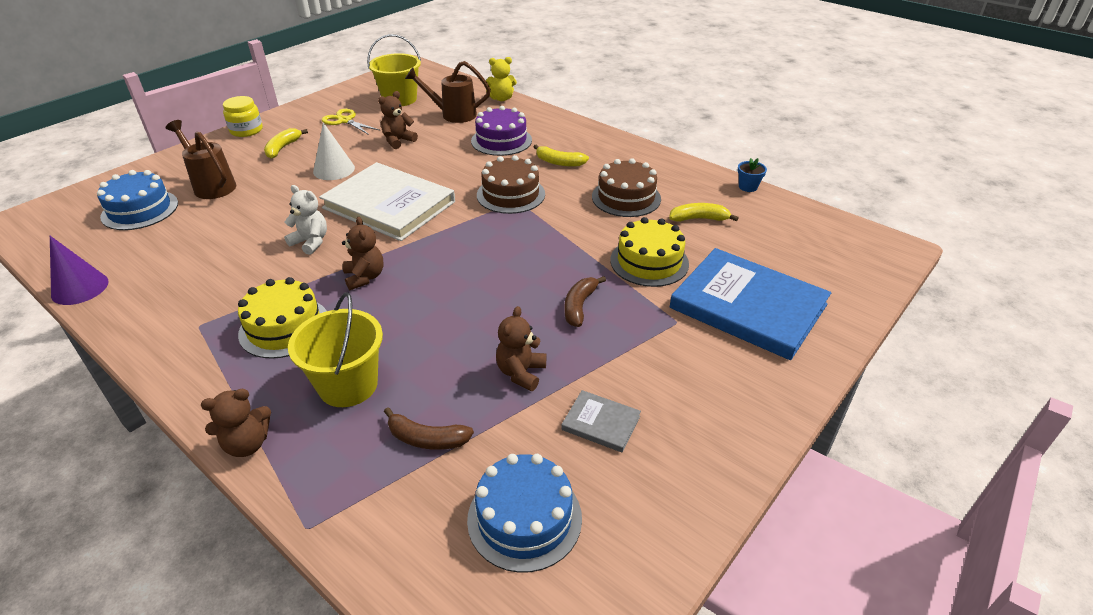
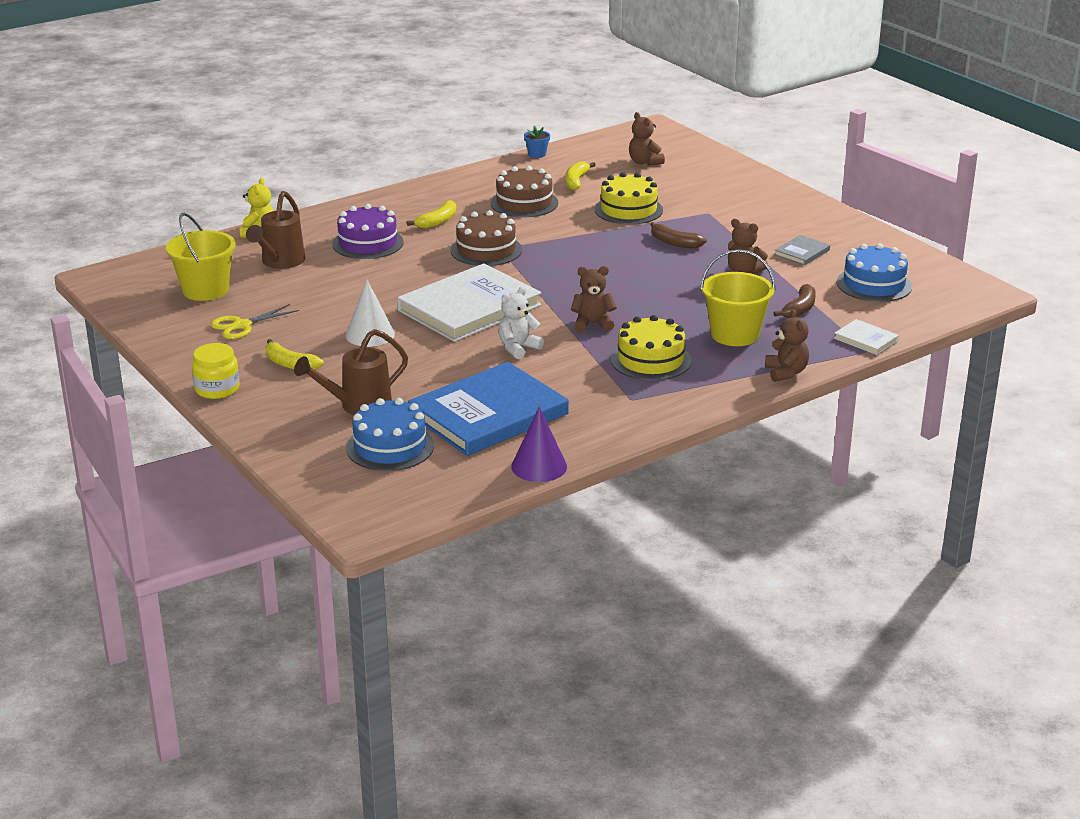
camera: 75 degrees left, 10 degrees down
(342, 523) = (866, 339): none -> white book
(398, 141) = (325, 296): brown teddy bear -> brown teddy bear (644, 162)
(748, 306) = (700, 187): blue book -> blue book (488, 414)

